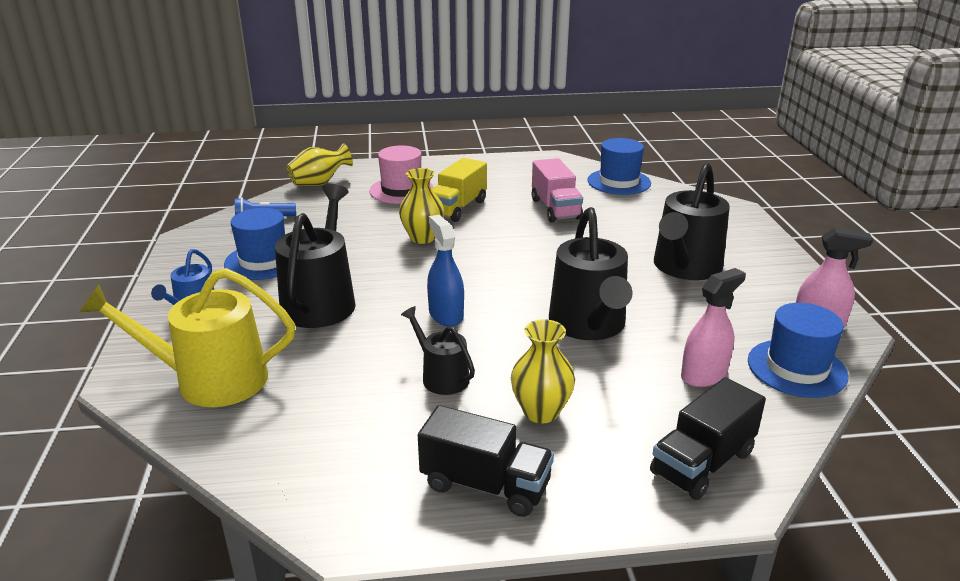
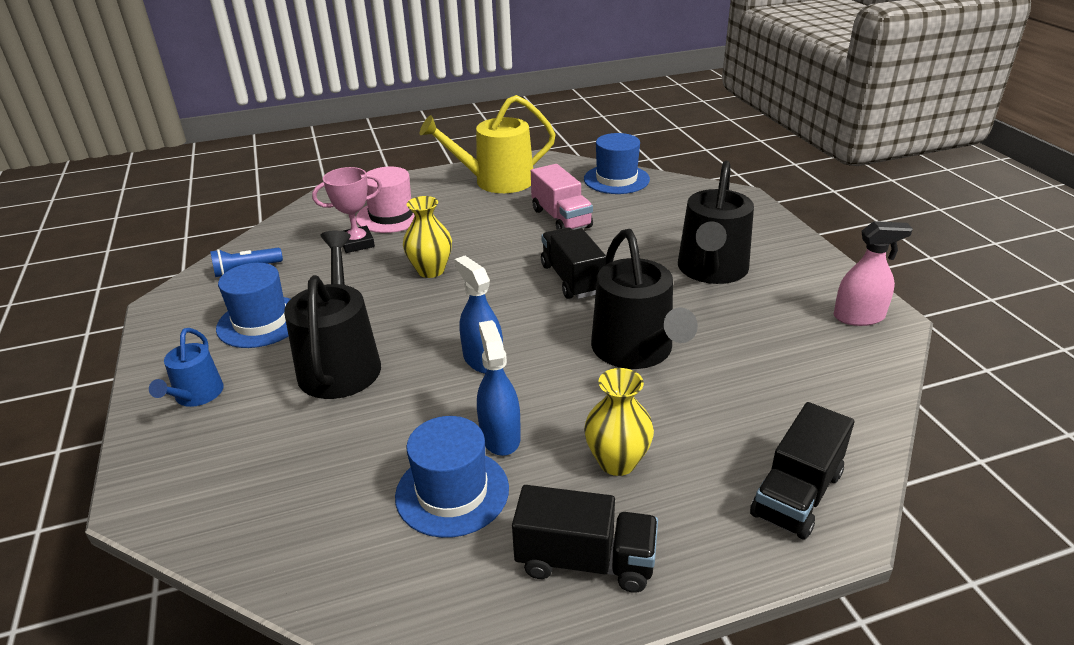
camera: 10 degrees left, 5 degrees up
(210, 380) = (241, 482): yellow watering can -> yellow watering can (496, 181)
(319, 183) = (298, 218): yellow vase -> none
(364, 209) = (357, 243): none -> pink trophy
(441, 377) = (500, 436): black watering can -> blue spray bottle
(457, 208) = (458, 230): yellow truck -> none
(549, 260) = (572, 279): none -> black truck
(704, 375) = (767, 391): pink spray bottle -> none
(796, 368) = (853, 370): blue hat -> blue hat (452, 492)

